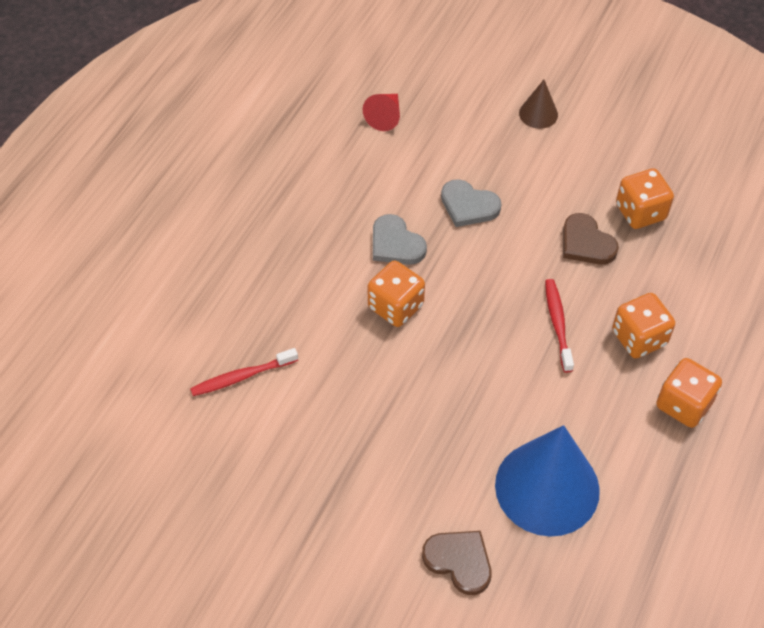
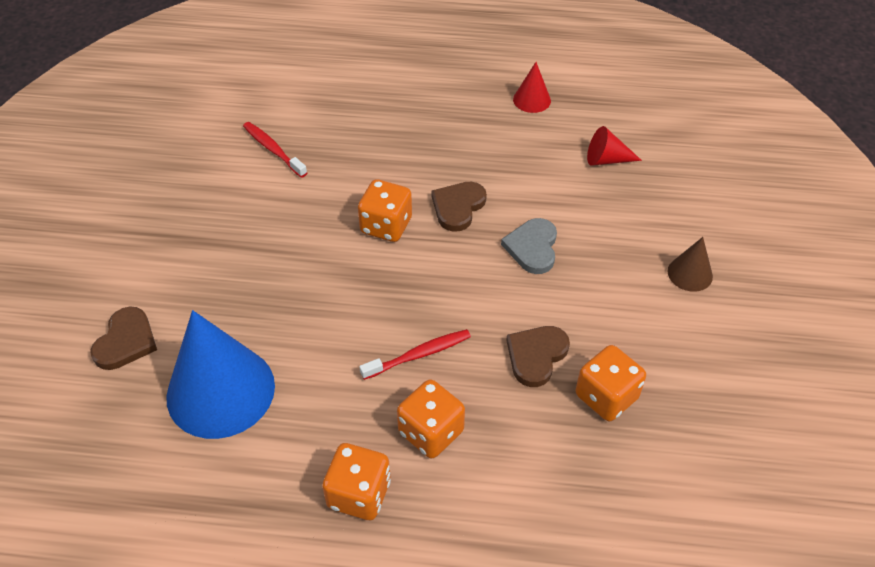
camera: 70 degrees right, 5 degrees down
(278, 142) = (532, 100): none -> red cone
(396, 244) = (458, 207): grey heart -> brown heart

